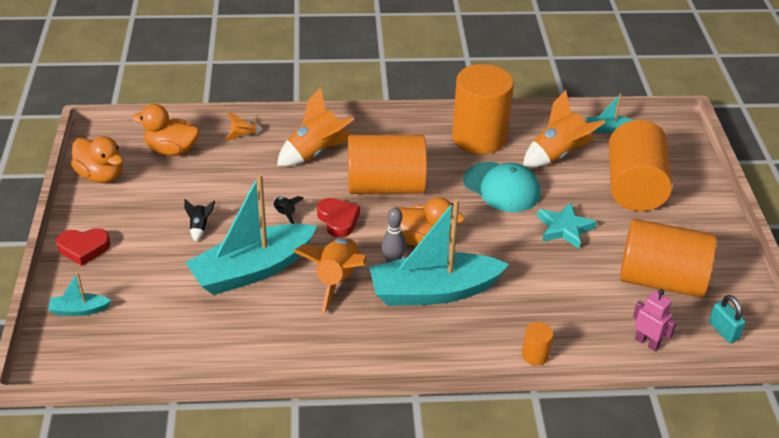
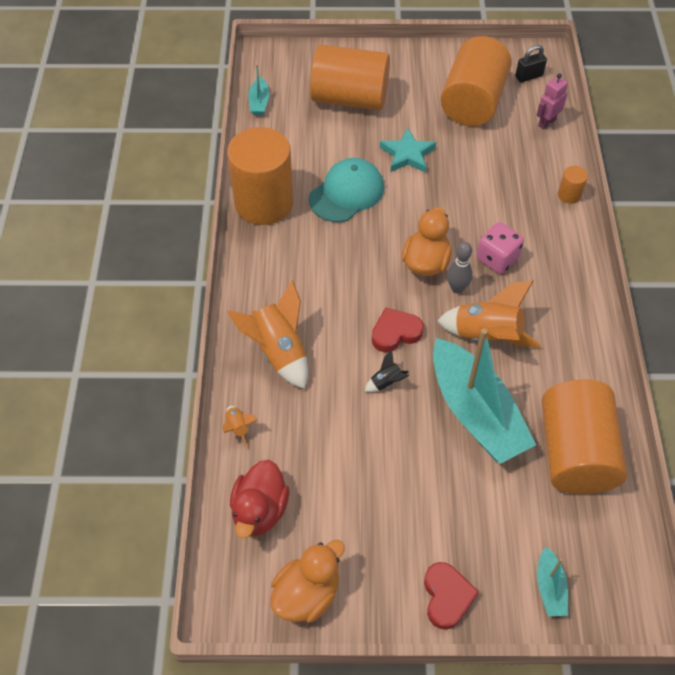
camera: 85 degrees left, 15 degrees up
(171, 150) = (260, 510): orange duck -> red duck
(199, 227) = (408, 469): black rocket -> none
(385, 186) = (341, 288): orange cylinder -> orange cylinder (574, 452)
(434, 291) = (497, 259): turquoise boat -> pink dice
(557, 155) = (298, 145): orange rocket -> none
(723, 331) = (529, 76): turquoise padlock -> black padlock

